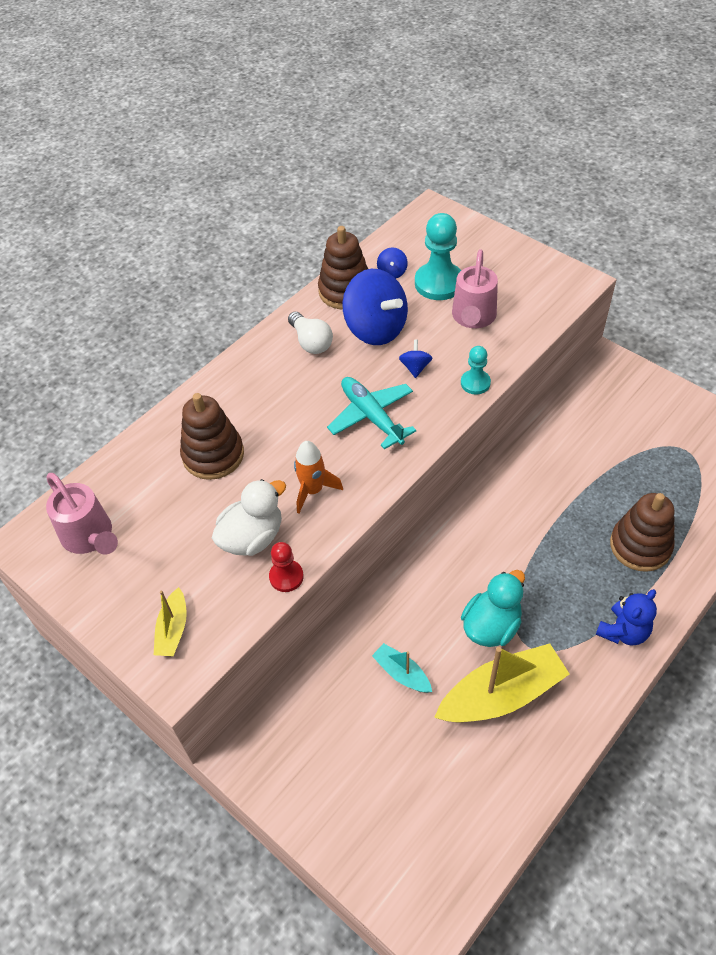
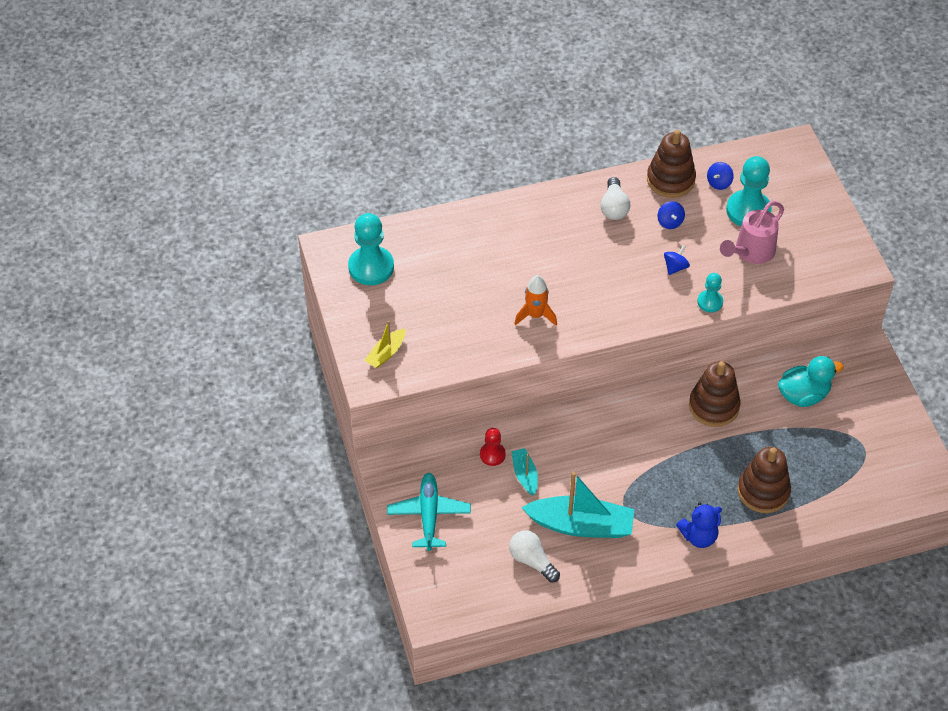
camera: 30 degrees right, 0 degrees up
(90, 537) = (371, 267): pink watering can -> turquoise pawn
(213, 455) = (486, 255): brown stacking toy -> brown stacking toy (714, 406)
(252, 537) = (473, 324): white duck -> none
(286, 577) = (478, 360): red pawn -> red pawn (492, 455)
(371, 416) = (615, 286): turquoise plane -> turquoise plane (429, 515)
(376, 329) = (670, 222): blue spinning top -> blue spinning top, size x0.43
(483, 772) = (532, 561): none -> white light bulb
(491, 626) = (609, 481): turquoise duck -> turquoise duck (803, 395)
(501, 694) = (581, 525): yellow boat -> turquoise boat

